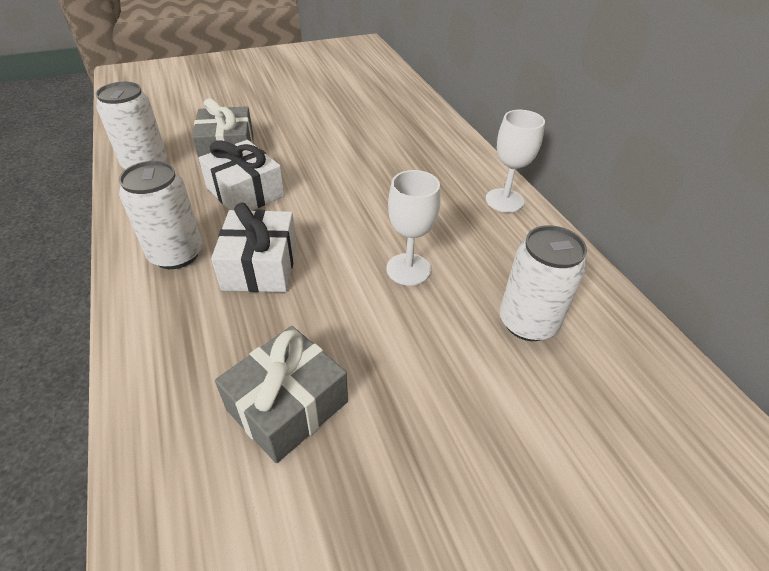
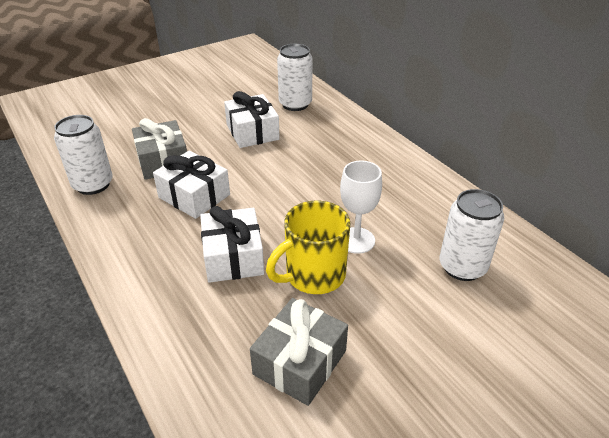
camera: 10 degrees left, 5 degrees down
(176, 254) = (156, 259): white can -> white can (295, 104)
(335, 133) = (252, 132): none -> white gift
(343, 302) = (313, 275): none -> yellow mug
(504, 200) = (414, 172): white goblet -> none

